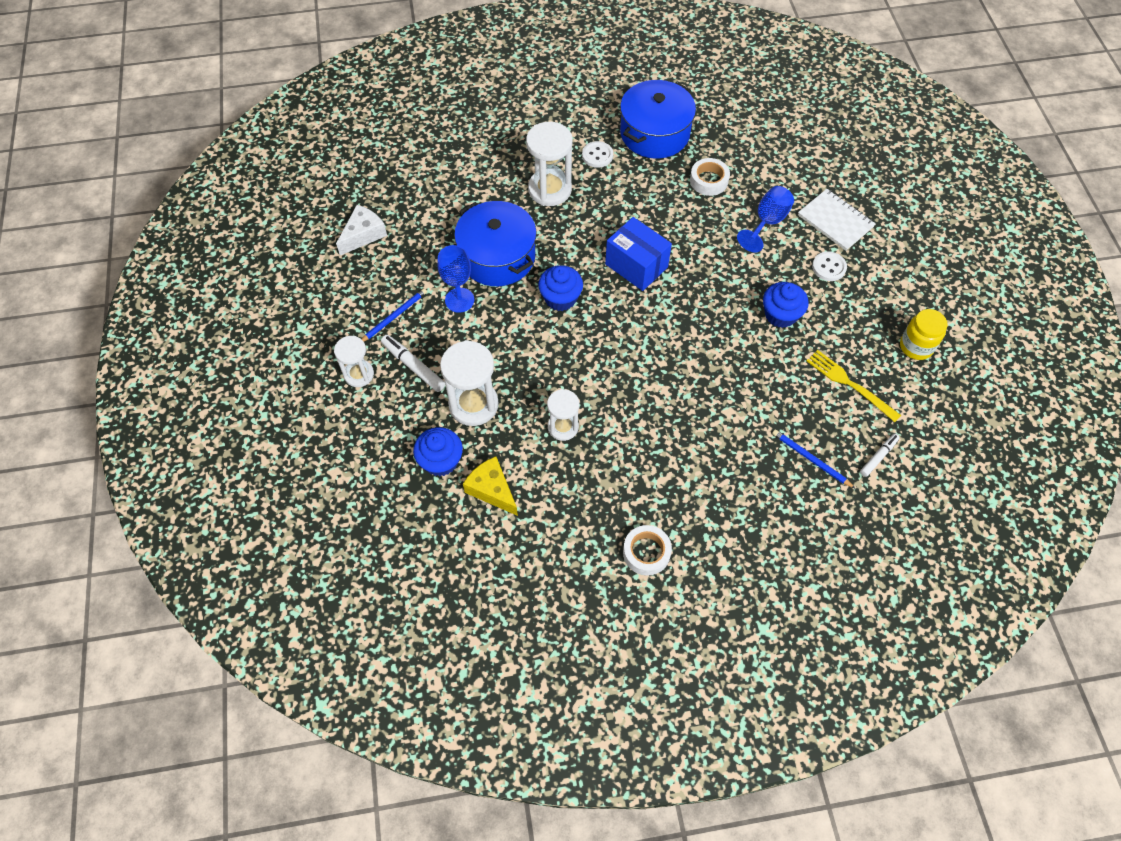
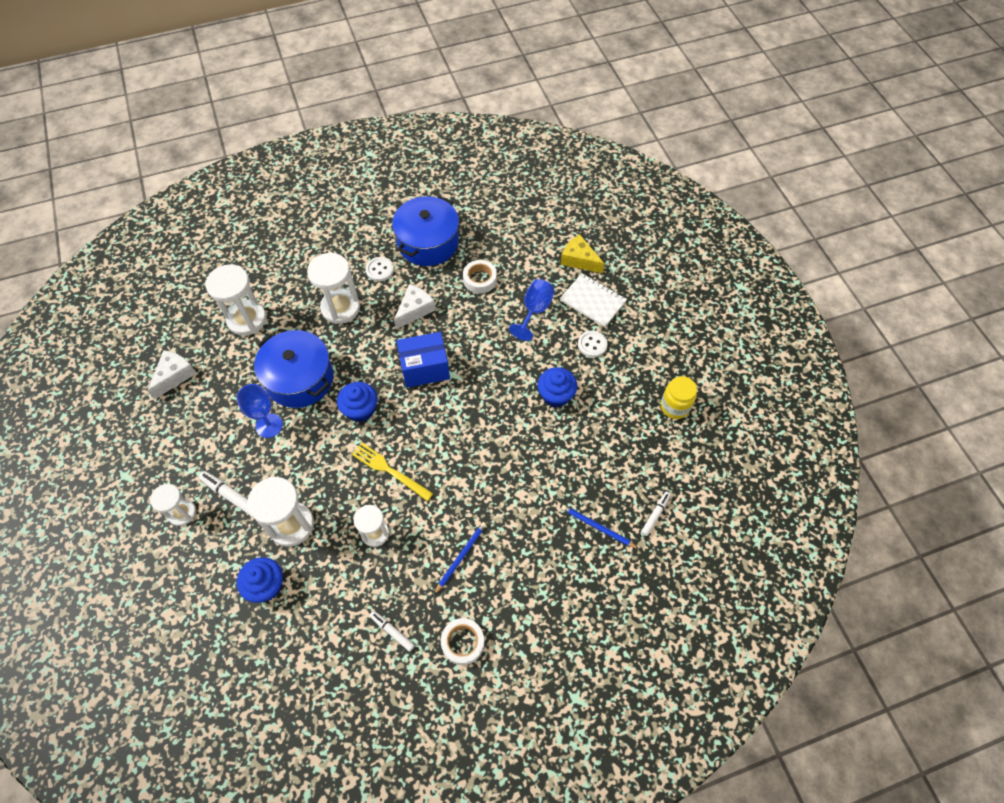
camera: 10 degrees left, 0 degrees up
(394, 316) = (210, 451): blue pencil -> blue pencil (461, 557)
(446, 187) = (247, 319): none -> white hourglass
(492, 490) = (316, 606): yellow cheese -> yellow cheese (579, 260)
(571, 529) = (392, 632): none -> white marker
(632, 203) = (415, 310): none -> white cheese
(636, 266) = (425, 368): blue box -> blue box turned 45 degrees counterclockwise
(849, 384) = (622, 450): yellow fork -> yellow fork (389, 470)

